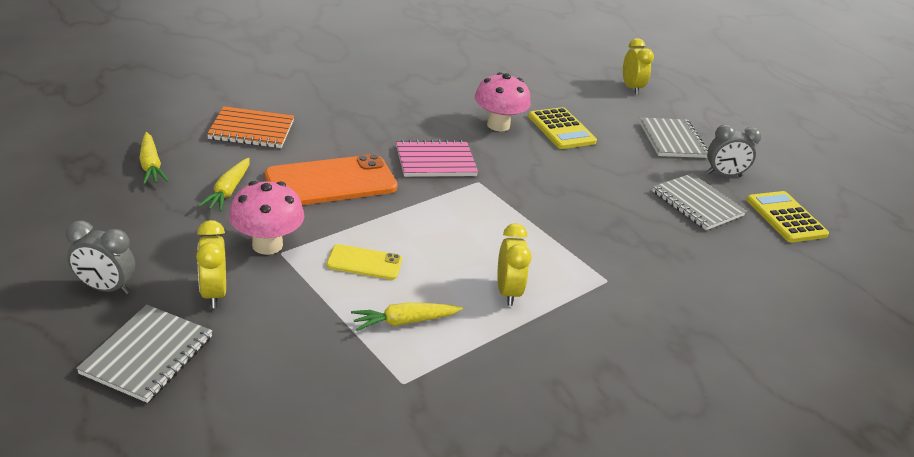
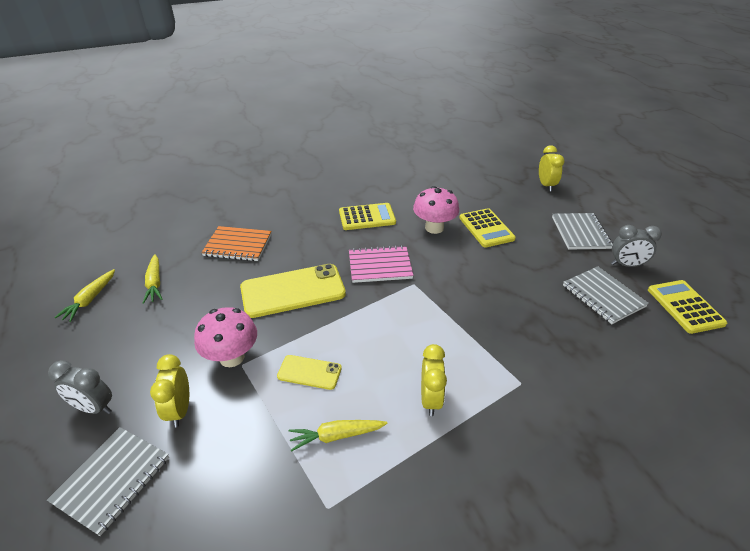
camera: 10 degrees right, 5 degrees up
(228, 191) = (209, 304): yellow carrot -> yellow carrot (90, 300)
(331, 181) = (293, 291): orange phone -> yellow phone
(413, 109) = (367, 217): none -> yellow calculator

